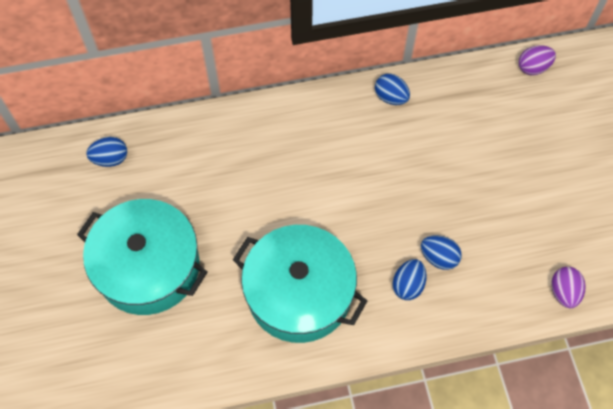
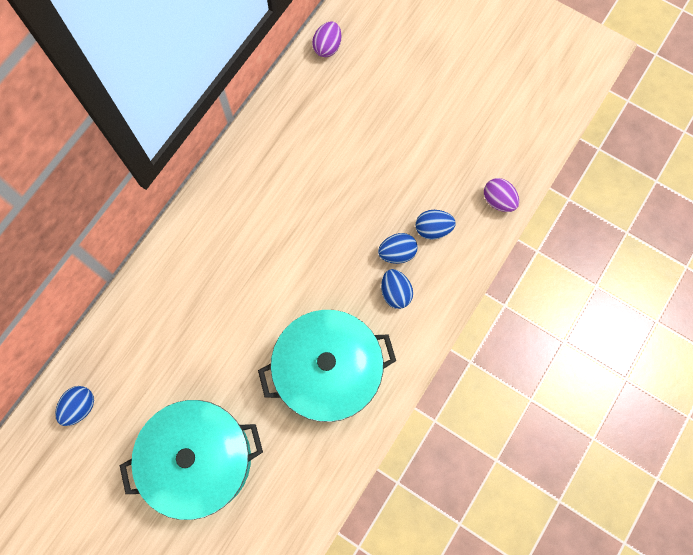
camera: 45 degrees left, 10 degrees up
(391, 97) = (248, 161): blue egg -> blue egg (433, 229)

